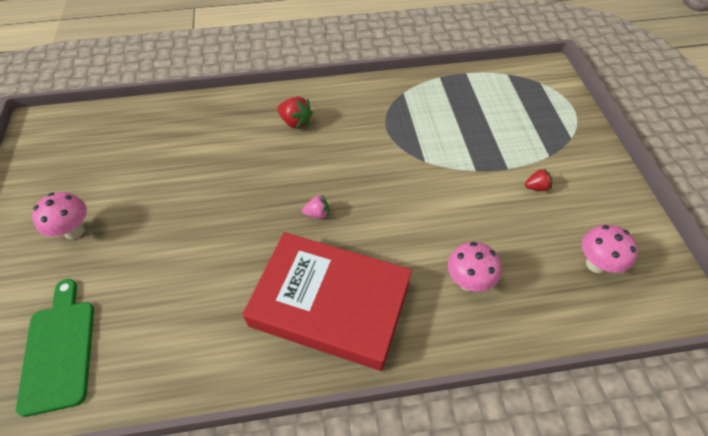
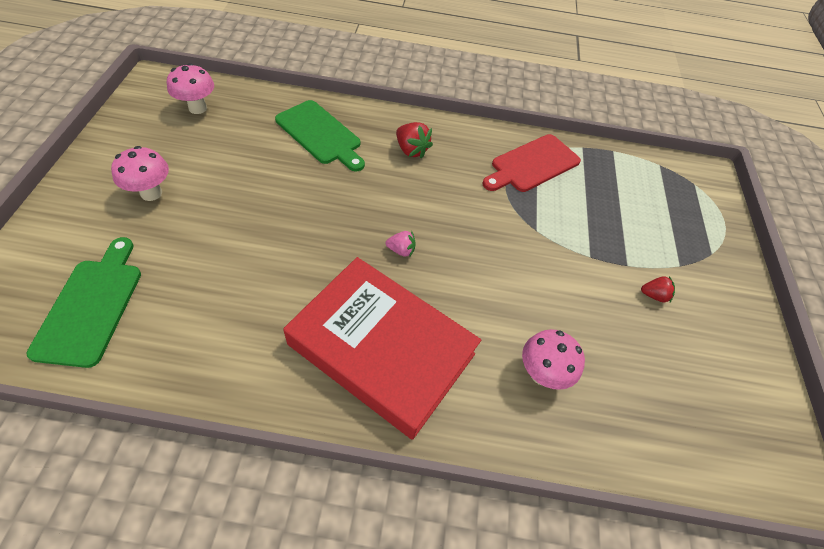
camera: 10 degrees right, 0 degrees up
(210, 131) = (320, 134): none -> green cutting board
(403, 105) = (532, 165): none -> red cutting board
(596, 264) = (697, 402): pink mushroom -> pink mushroom (198, 108)

